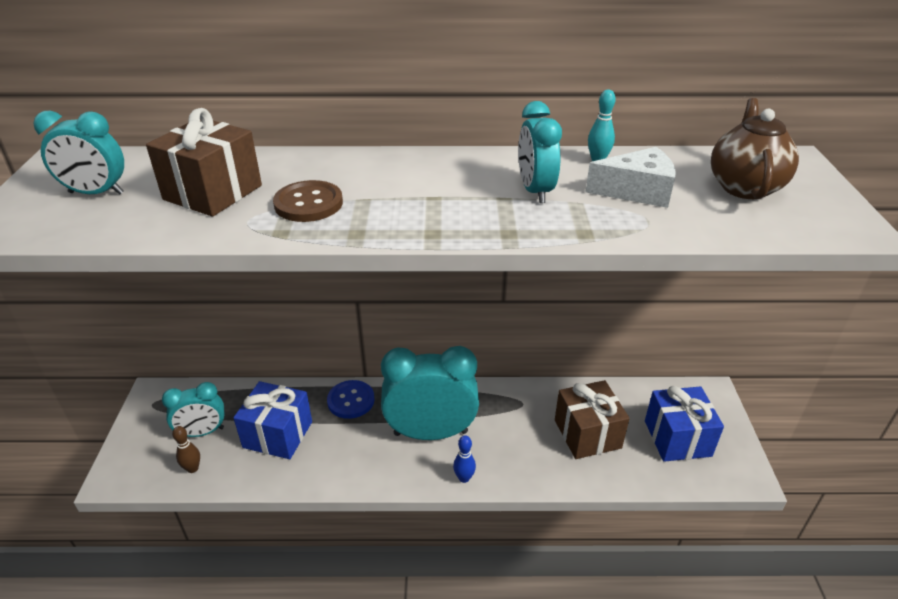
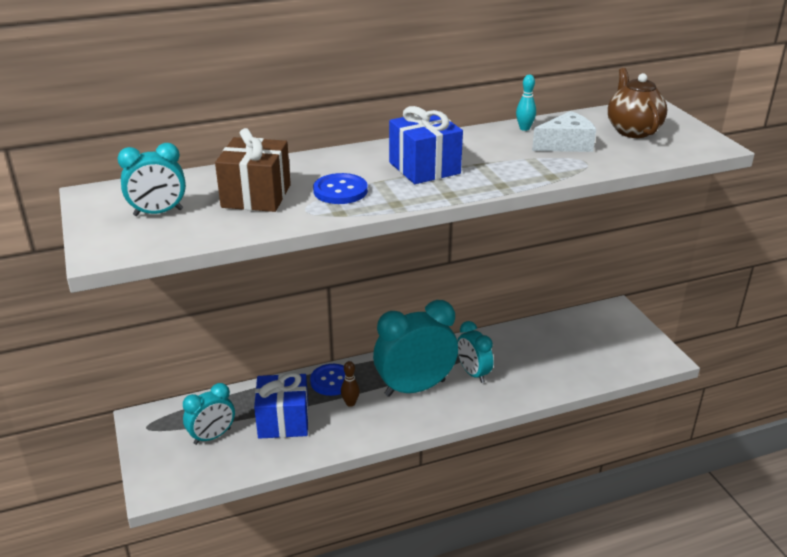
camera: 20 degrees left, 5 degrees down
(192, 468) = (223, 464): brown bowling pin -> brown bowling pin (350, 403)
(308, 203) = (340, 191): brown button -> blue button
(464, 478) = (461, 412): blue bowling pin -> none
(535, 191) = (497, 155): turquoise clock -> turquoise clock (473, 373)
(587, 434) = (539, 358): brown gift -> none
(677, 438) = (607, 345): blue gift -> blue gift (424, 168)

